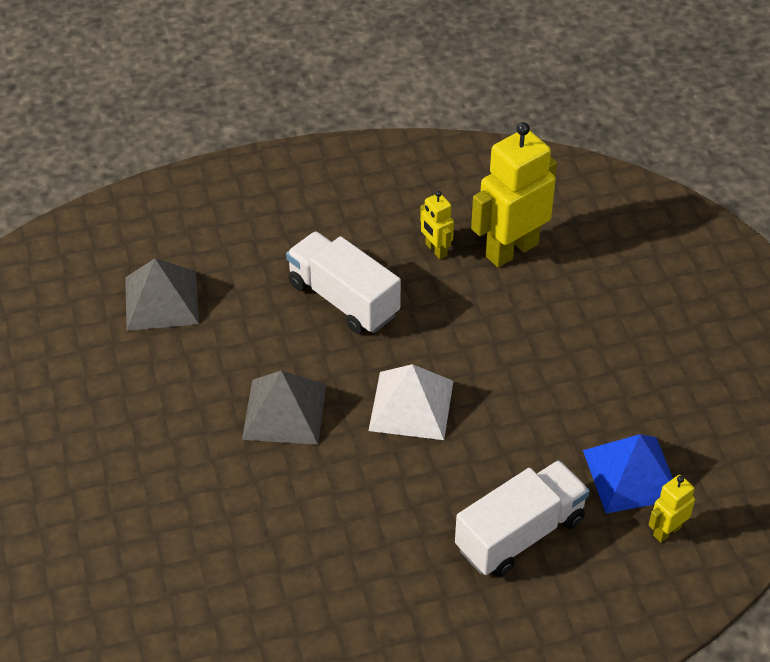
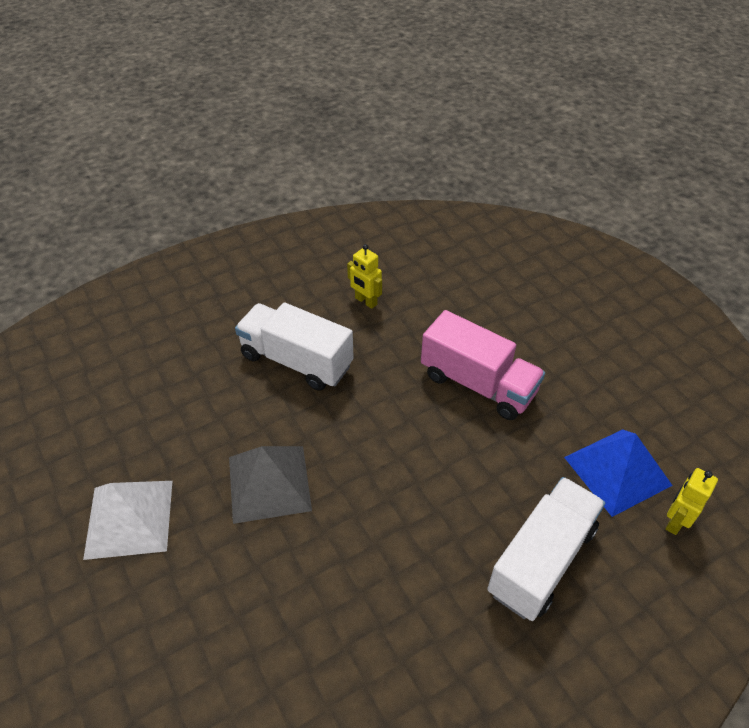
camera: 15 degrees left, 0 degrees up
(161, 300) = (122, 397): grey pyramid -> none
(411, 405) = (390, 448): white pyramid -> white pyramid (129, 518)
(511, 250) = (430, 289): yellow robot -> none
(524, 361) = (478, 384): none -> pink truck

